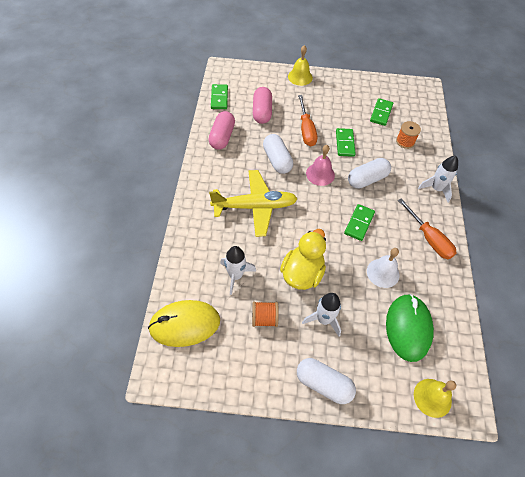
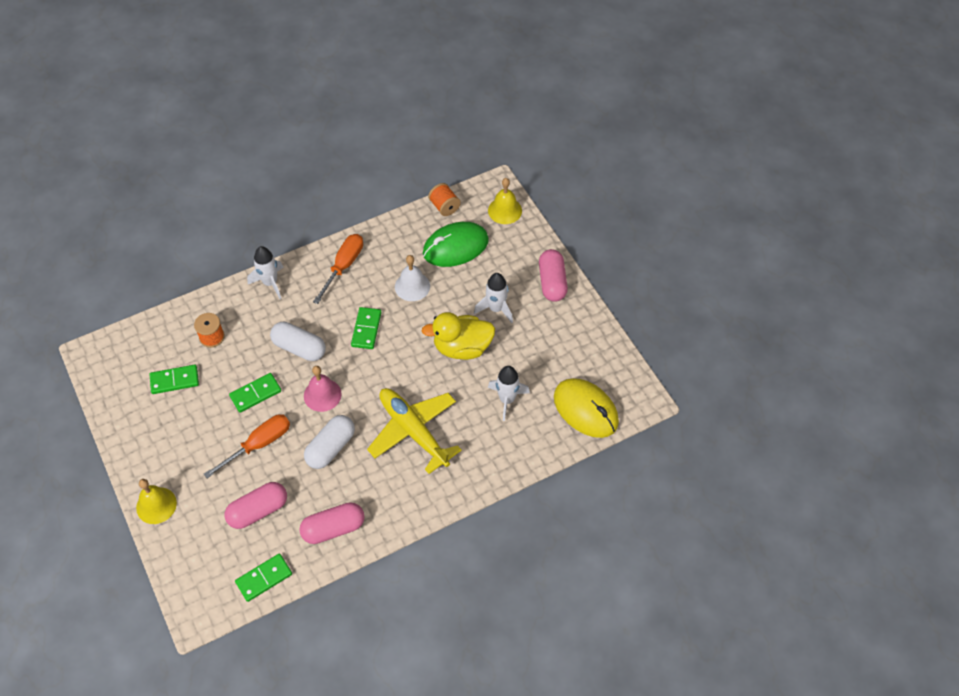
camera: 120 degrees left, 0 degrees up
(264, 318) = (530, 352): orange spool -> orange spool (444, 207)
(323, 384) = (552, 282): white capsule -> pink capsule
(359, 223) = (366, 329): green domino -> green domino turned 75 degrees counterclockwise

